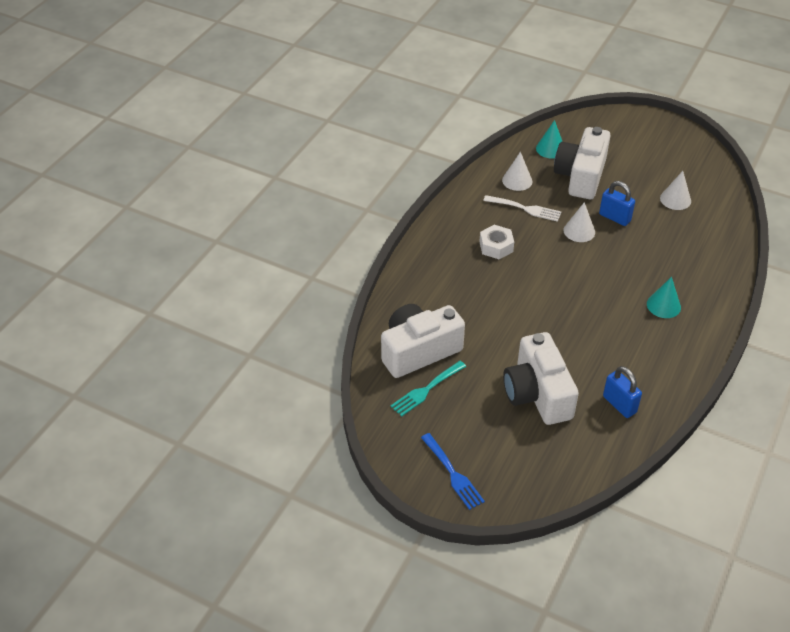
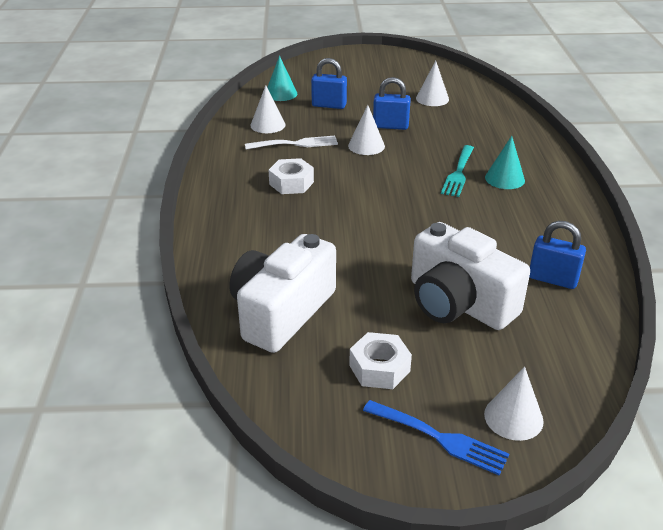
camera: 30 degrees left, 10 degrees down
(426, 390) = (324, 351): turquoise fork -> turquoise fork (458, 173)
(451, 416) = (379, 368): none -> white nut
(506, 482) = (513, 417): none -> white cone
(581, 176) = (329, 105): white camera -> blue padlock

